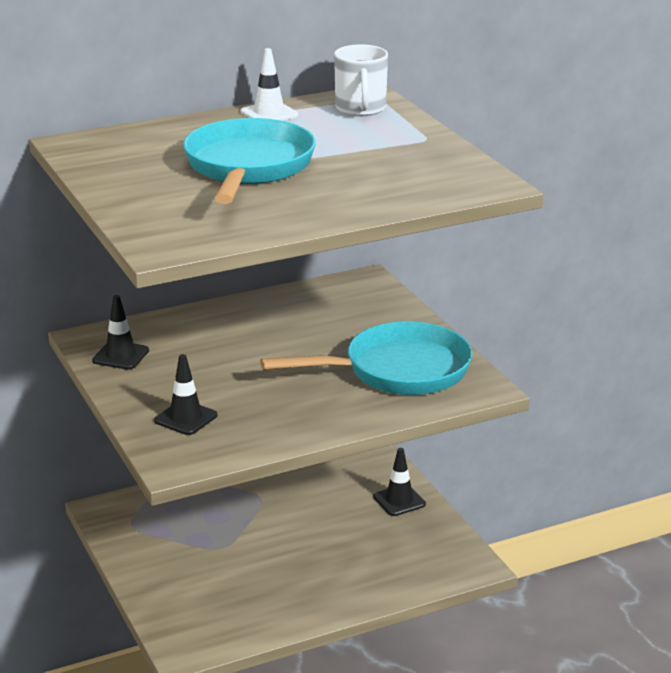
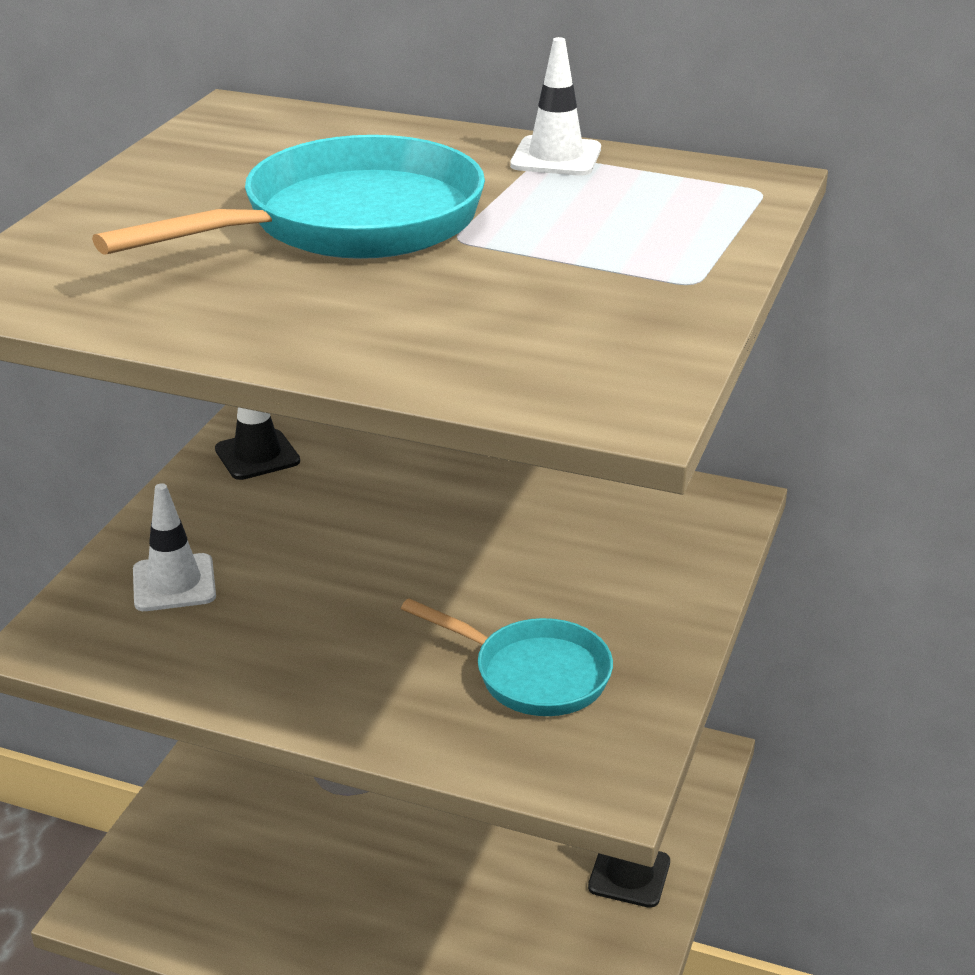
camera: 45 degrees right, 5 degrees up
(185, 418) = (174, 583): black traffic cone -> white traffic cone
(360, 109) = (699, 197): white mug -> none
(397, 371) = (533, 674): turquoise pan -> turquoise pan, size x0.58

